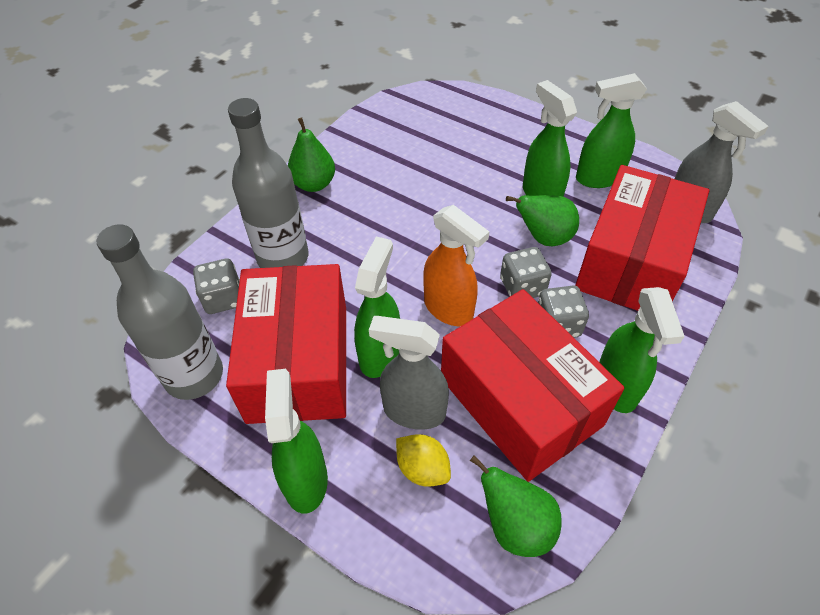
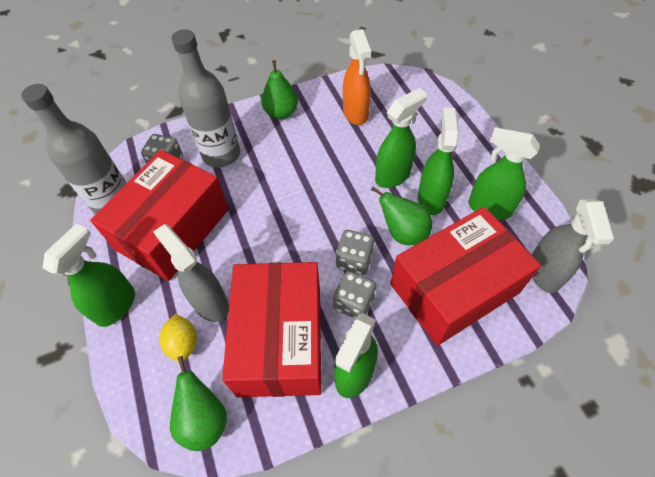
camera: 35 degrees right, 5 degrees up
(380, 353) = (223, 252): green spray bottle -> green spray bottle (393, 175)
(449, 309) = (291, 247): orange spray bottle -> orange spray bottle (355, 113)

